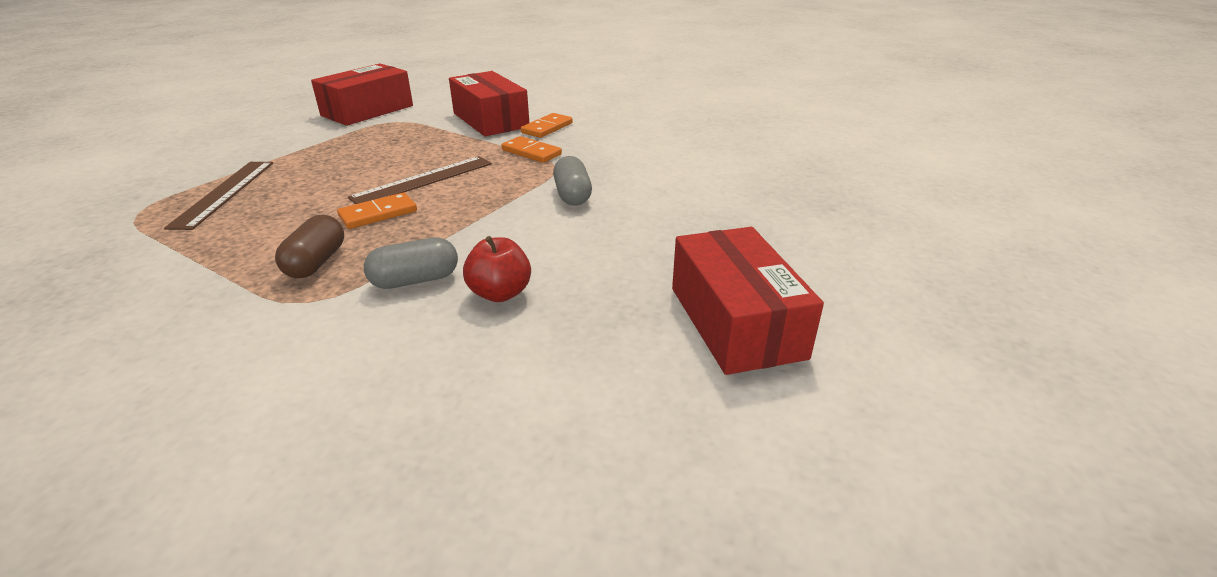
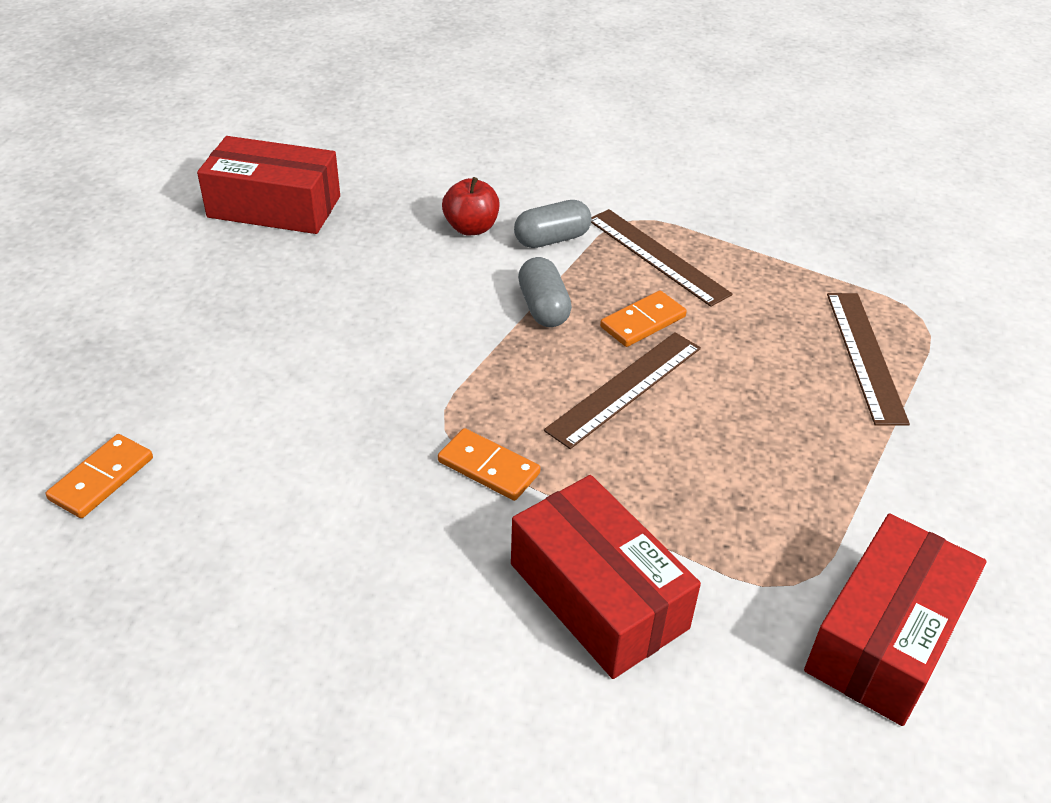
camera: 175 degrees right, 10 degrees up
(316, 262) = (657, 256): brown capsule -> brown ruler
(547, 128) = (475, 561): orange domino -> orange domino (102, 479)
(572, 195) = (414, 360): grey capsule -> grey capsule (543, 307)
(736, 322) = (274, 207): red box -> red box turned 60 degrees counterclockwise

